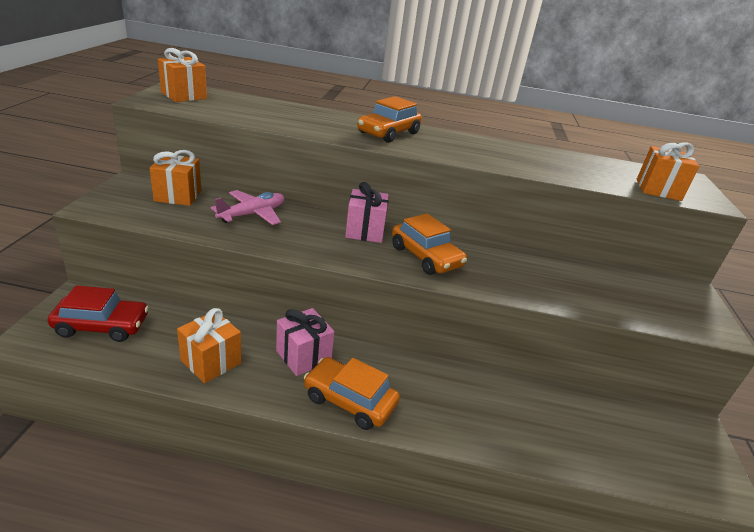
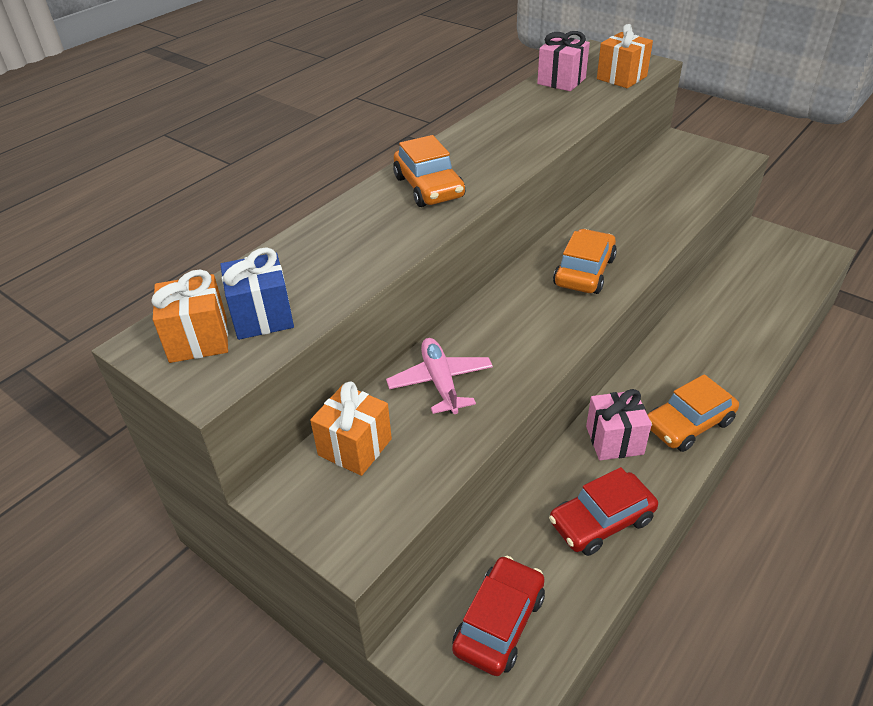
camera: 55 degrees left, 10 degrees up
(211, 361) = (601, 521): orange gift -> red car
(212, 106) = (262, 317): none -> blue gift
(365, 231) = (517, 298): pink gift -> pink gift (561, 81)
(425, 257) = (584, 272): orange car -> orange car turned 60 degrees counterclockwise

